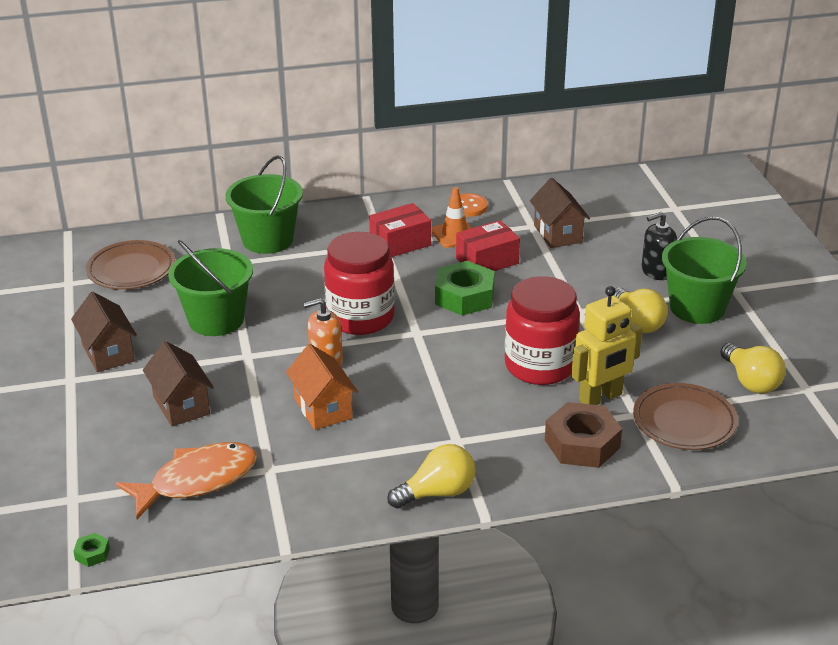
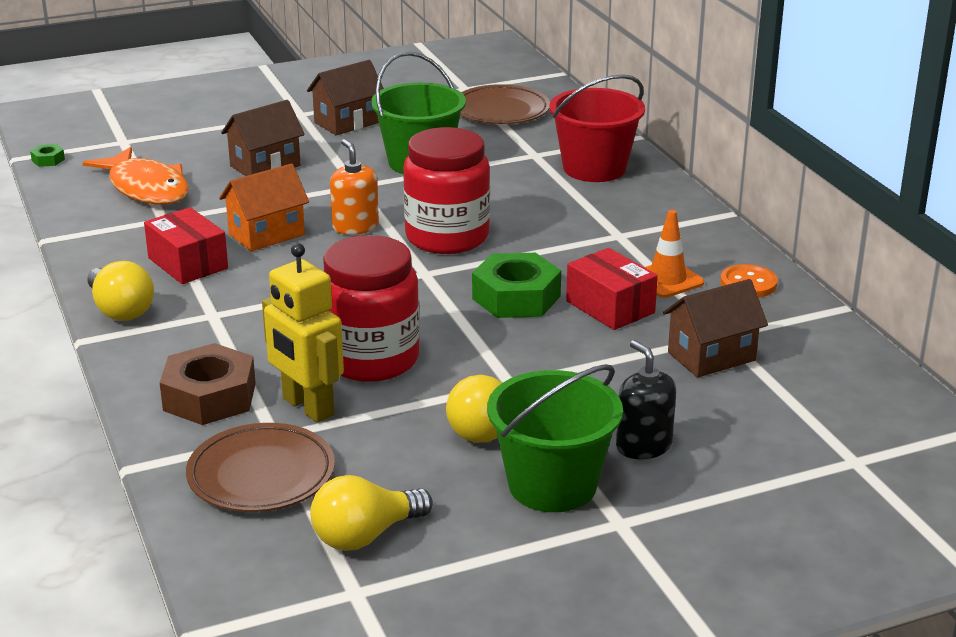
camera: 80 degrees right, 5 degrees down
(268, 240) = (594, 168): green bucket -> red bucket
(400, 243) = (627, 245): red box -> red box (188, 263)

